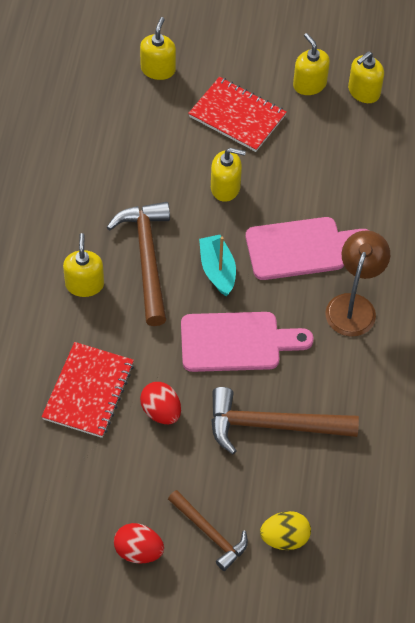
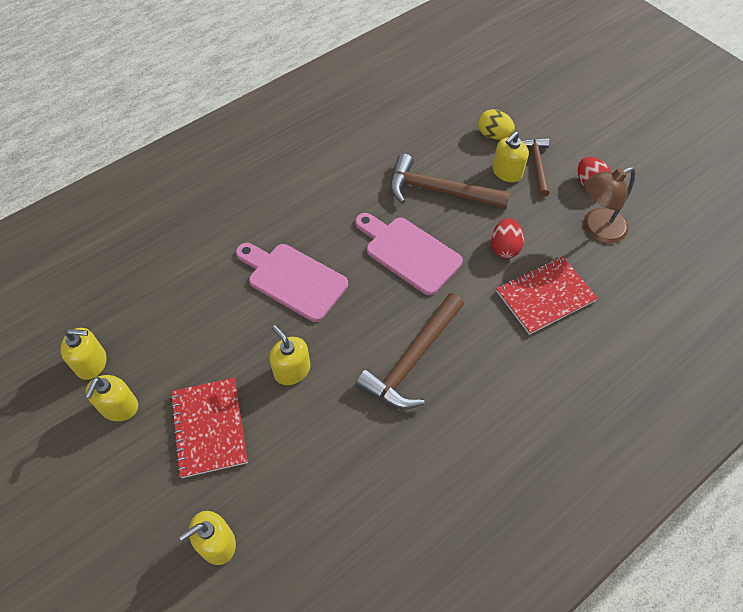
camera: 135 degrees left, 0 degrees up
(84, 284) = (481, 377): yellow soap dispenser -> yellow soap dispenser (507, 172)
(217, 270) = (369, 310): turquoise boat -> none
(272, 425) = (439, 191): brown hammer -> brown hammer turned 150 degrees clockwise
(353, 305) = (306, 218): brown lamp -> brown lamp (597, 230)

